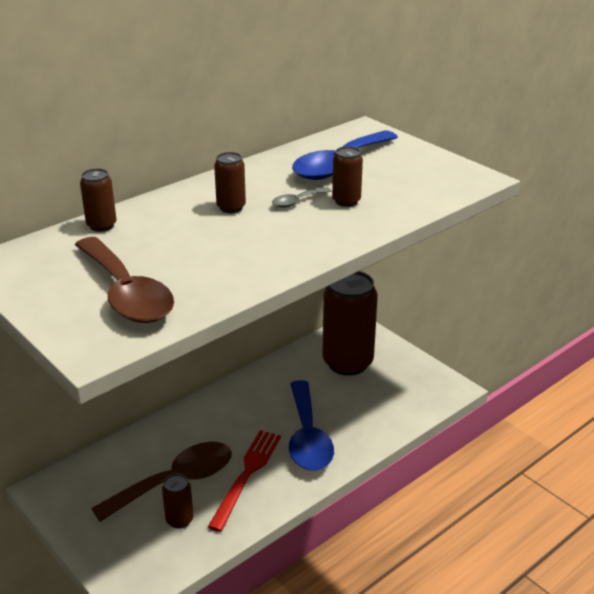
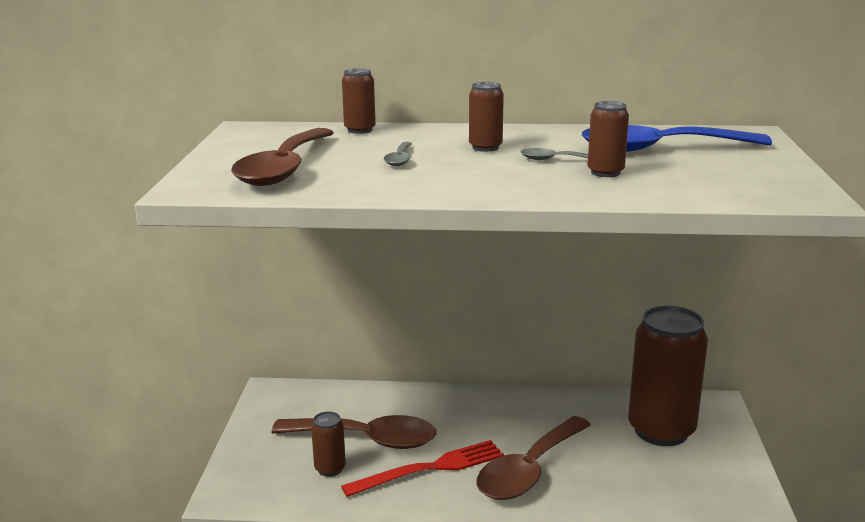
camera: 45 degrees right, 10 degrees down
(194, 245) = (399, 159): none -> grey spoon
(308, 437) = (529, 471): blue spoon -> brown spoon

